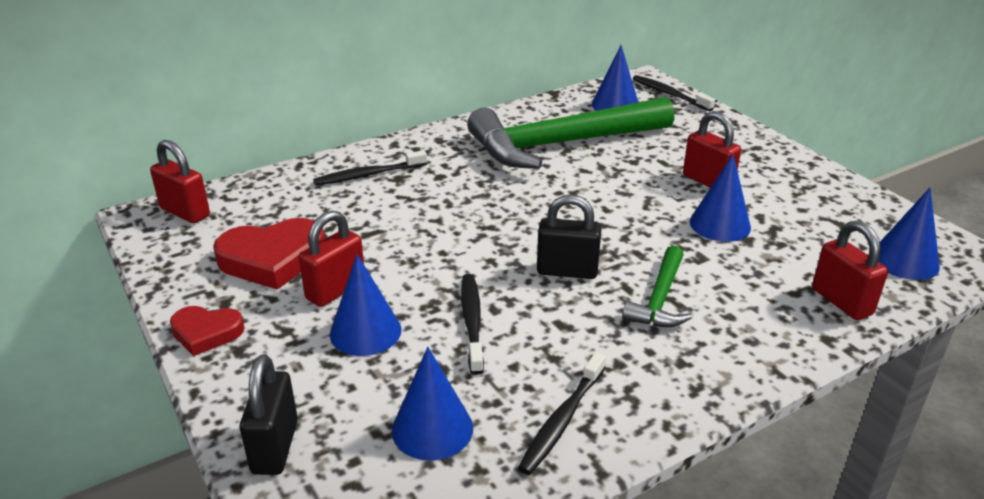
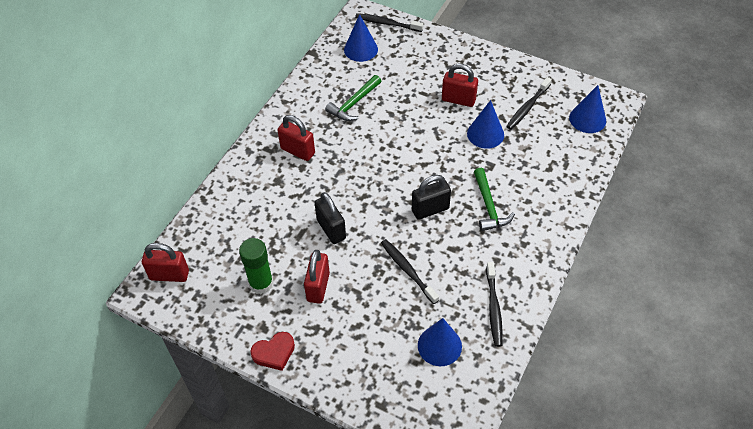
camera: 30 degrees left, 20 degrees up
(272, 259) = (261, 283): red heart -> green glue stick
(275, 447) = (375, 397): black padlock -> black padlock (331, 229)
(365, 332) = (359, 306): blue cone -> none
(368, 175) = (257, 187): black toothbrush -> black toothbrush (527, 107)
(561, 144) = (353, 104): green hammer -> green hammer, size x0.46
(841, 302) = (573, 164): red padlock -> red padlock (297, 151)

